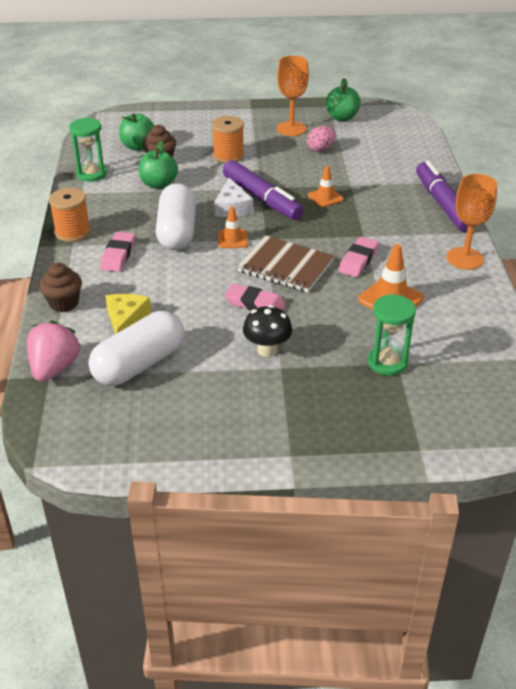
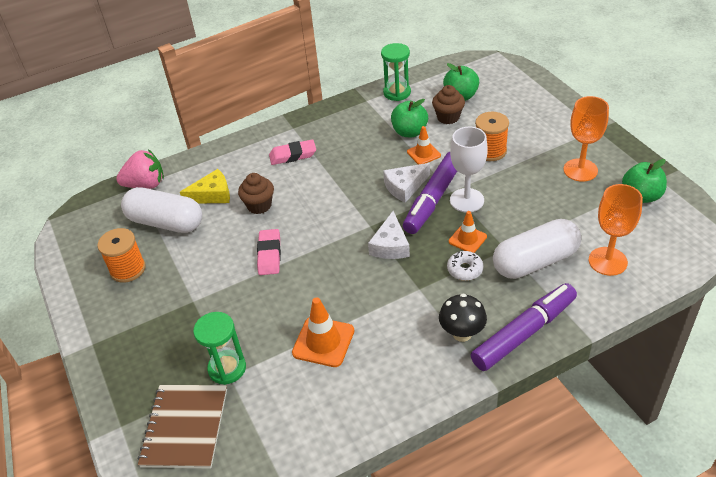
camera: 70 degrees right, 5 degrees up
(64, 303) = (219, 156): brown cupcake -> brown cupcake (259, 205)
(72, 232) = (309, 120): orange spool -> orange spool (128, 269)
(177, 231) = (345, 171): white capsule -> white capsule (535, 261)
(232, 239) = (355, 206): orange traffic cone -> orange traffic cone (423, 154)
(267, 350) = (211, 285): black mushroom -> black mushroom (462, 333)
(279, 184) = (467, 200): none -> white goblet
(285, 266) = (334, 253): brown notebook -> brown notebook (185, 427)
(301, 235) = (390, 245): none -> white cheese
(320, 149) = (558, 204): pink egg -> none
(358, 260) = (373, 298): pink eraser -> none
(359, 209) = (465, 269): none -> white donut
(465, 258) = (428, 381): orange goblet -> orange goblet (607, 261)

